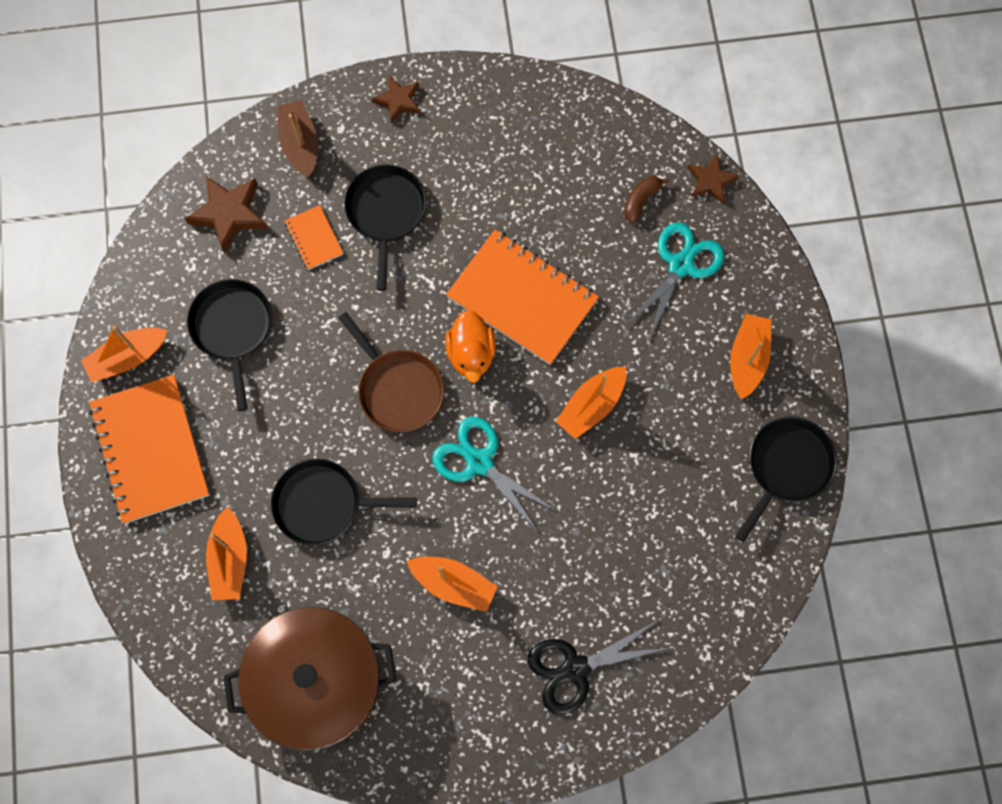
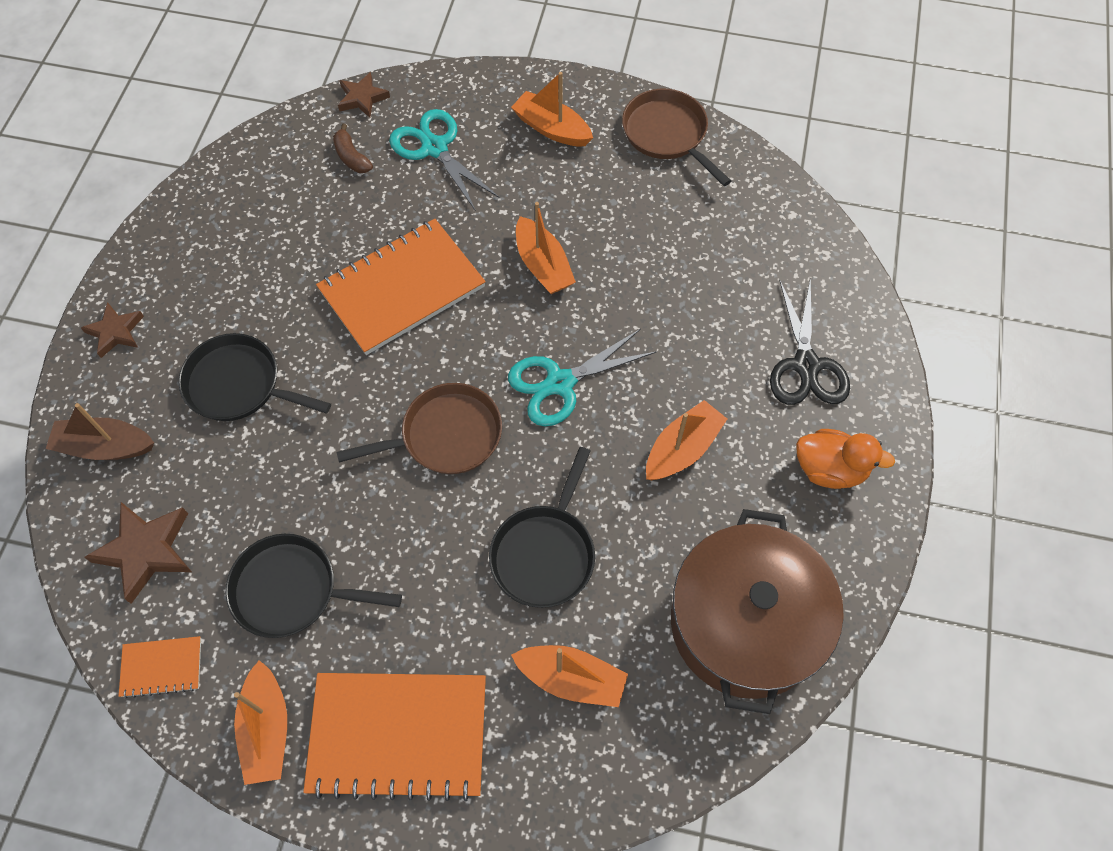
camera: 70 degrees left, 10 degrees down
(314, 238) = (228, 467): orange notebook -> orange notebook (162, 667)
(471, 354) = (439, 353): orange duck -> orange duck (830, 469)
(786, 467) = (667, 134): black pan -> brown pan

